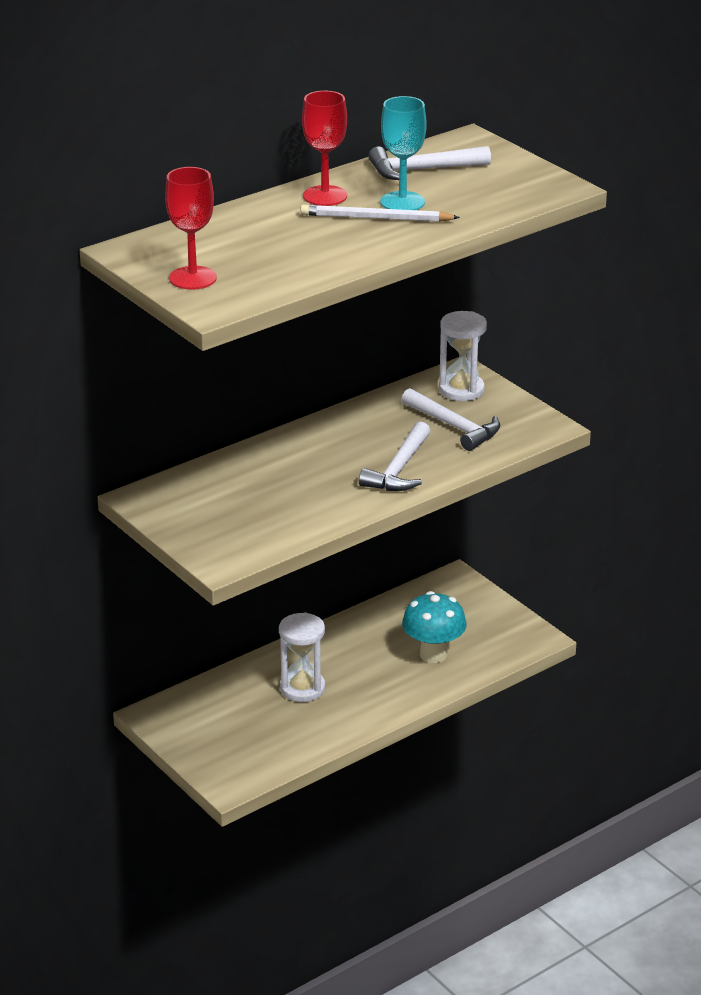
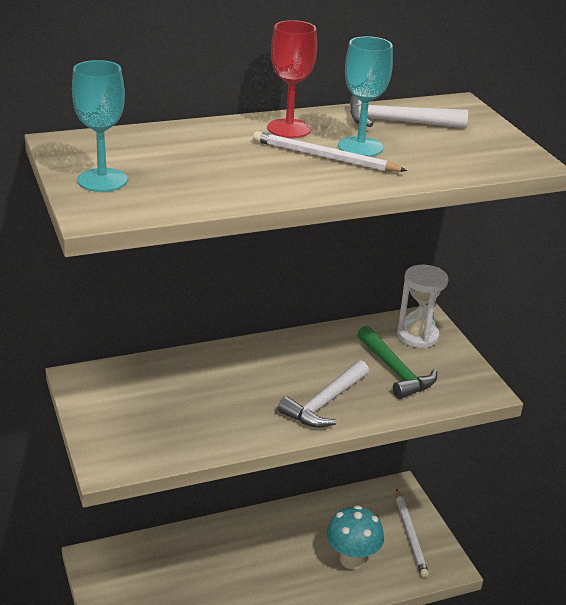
camera: 15 degrees right, 0 degrees up
(193, 278) = (102, 180): red goblet -> turquoise goblet
(302, 688) = (226, 565): white hourglass -> none
(454, 427) = (395, 371): white hammer -> green hammer
(485, 619) = (410, 535): none -> white pencil

